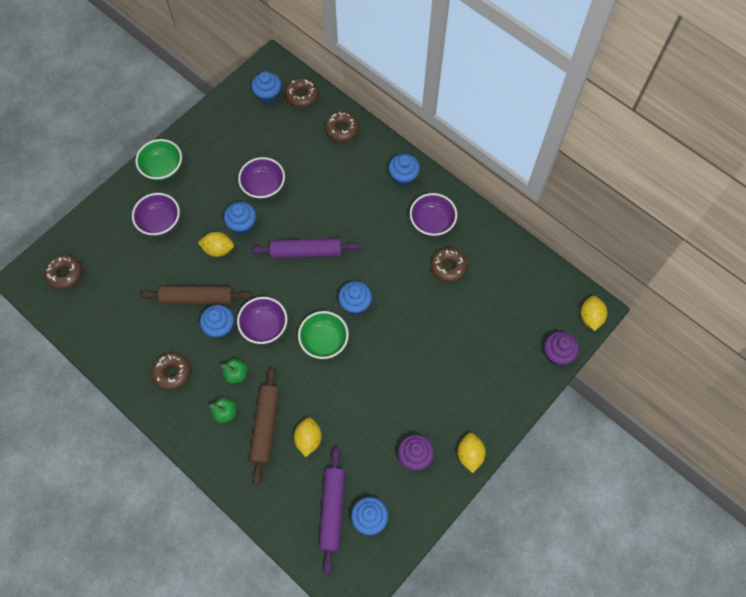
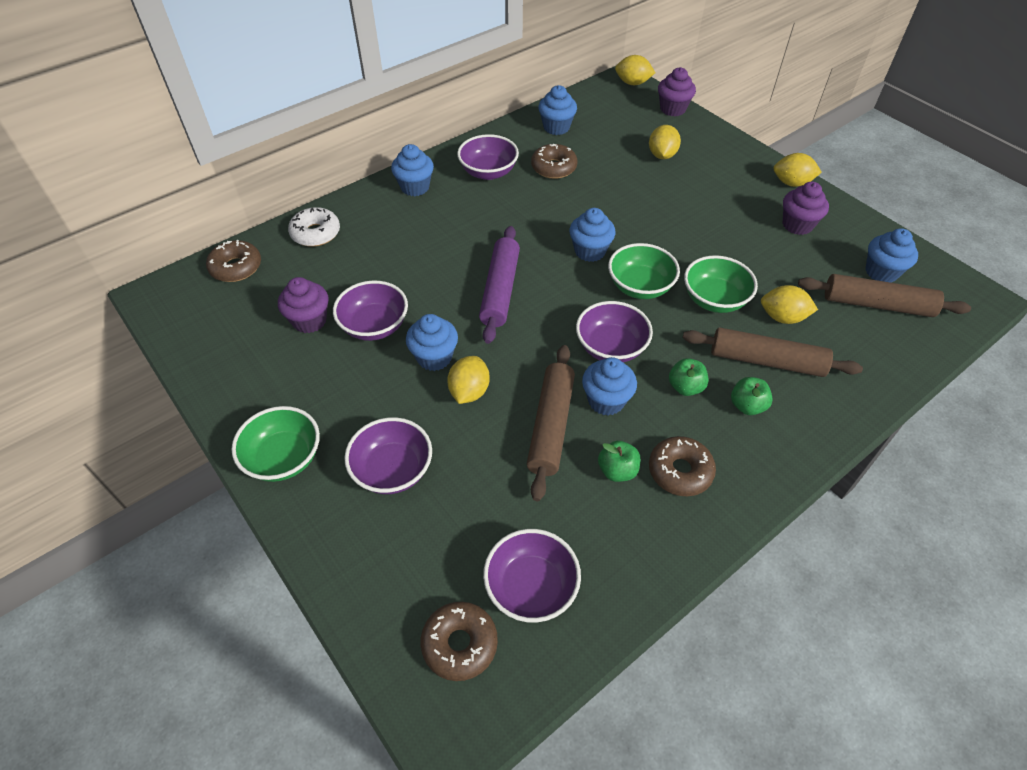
camera: 80 degrees left, 15 degrees down
(96, 302) = (531, 587): none -> purple bowl
(169, 338) = (617, 470): none -> green apple
(263, 150) = (309, 321): none -> purple cupcake
(268, 95) = (213, 305): blue cupcake -> blue cupcake (556, 127)
(319, 392) = (714, 299): none -> green bowl
(332, 510) = (877, 304): purple rolling pin -> brown rolling pin
(342, 130) = (316, 233): brown donut -> white donut
(484, 348) = (662, 155): none -> yellow lemon

